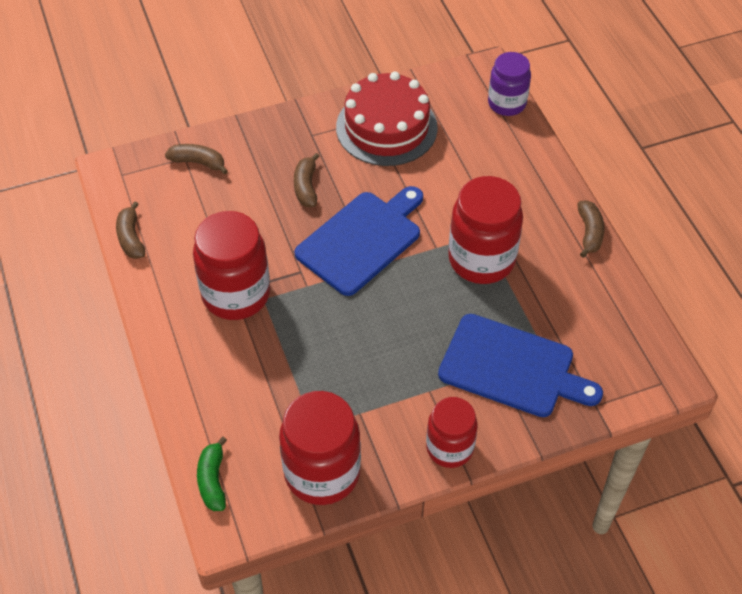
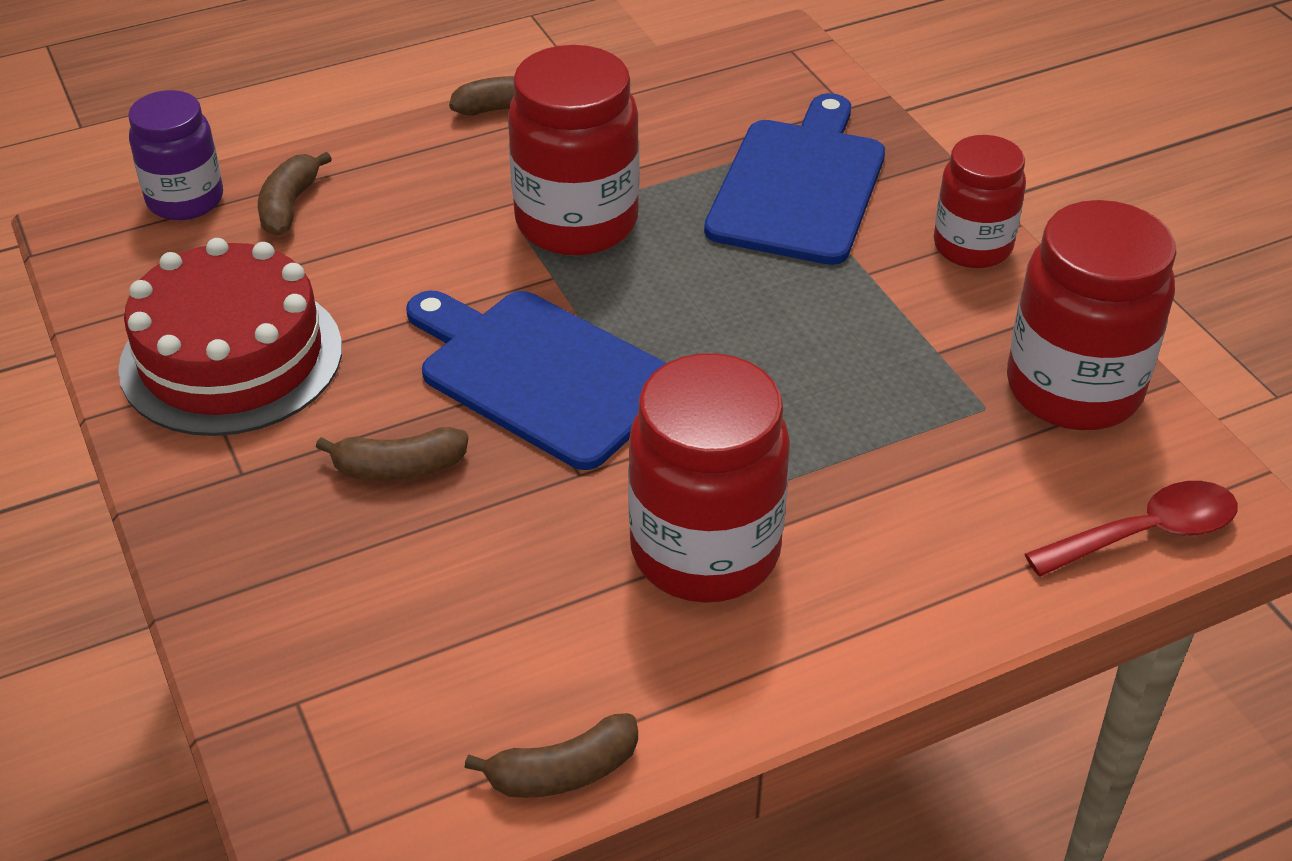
camera: 95 degrees left, 10 degrees down
(198, 162) = (315, 671): brown banana -> brown banana (289, 206)
(213, 480) = (1146, 533): green banana -> red spoon

